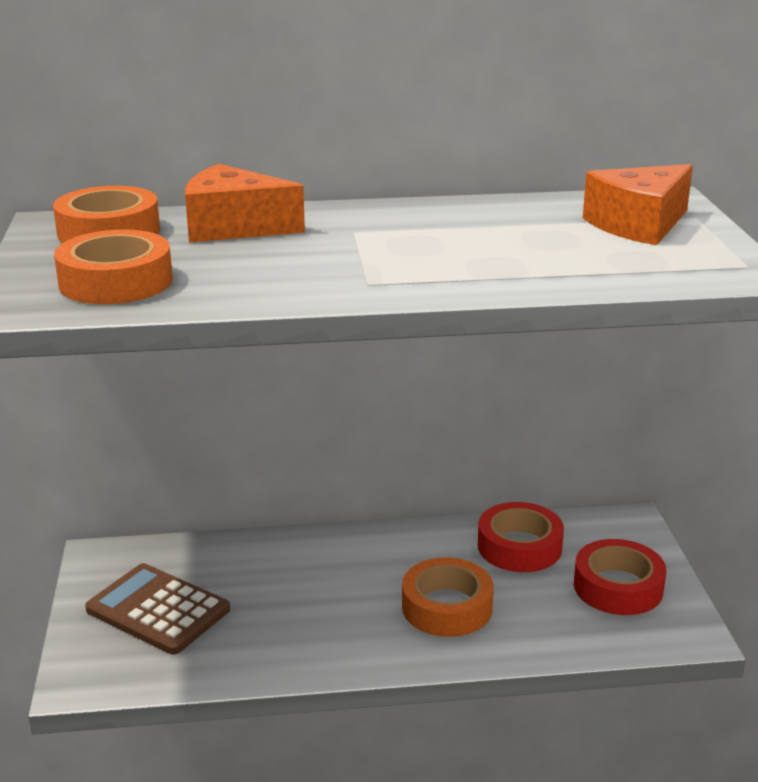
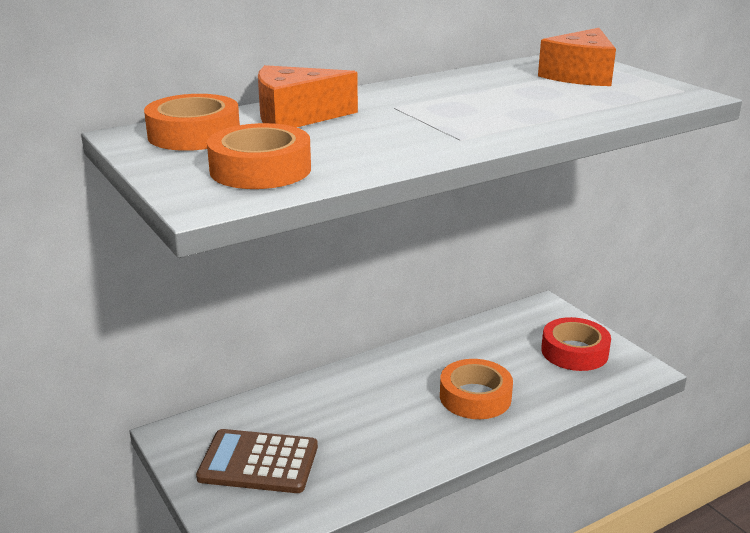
camera: 25 degrees left, 0 degrees up
(519, 547) = (489, 342): red tape -> none

